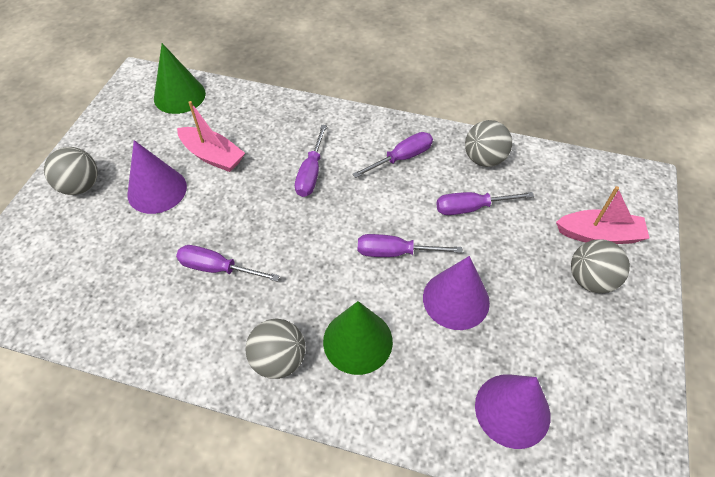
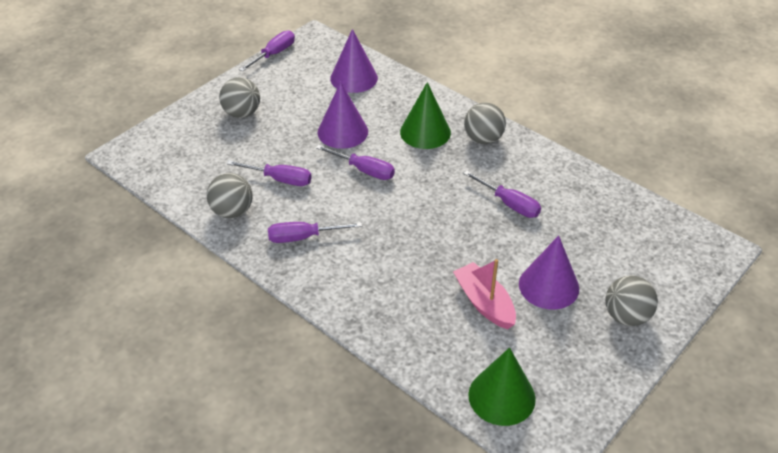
camera: 155 degrees left, 10 degrees down
(311, 173) = (395, 252): purple screwdriver -> purple screwdriver (274, 54)
(599, 235) = (205, 133): pink boat -> none

